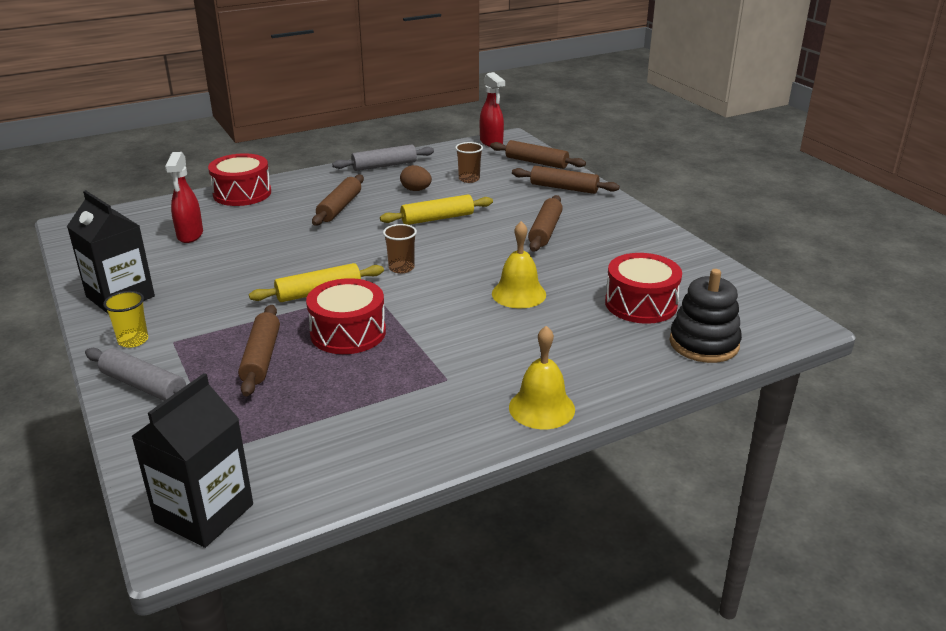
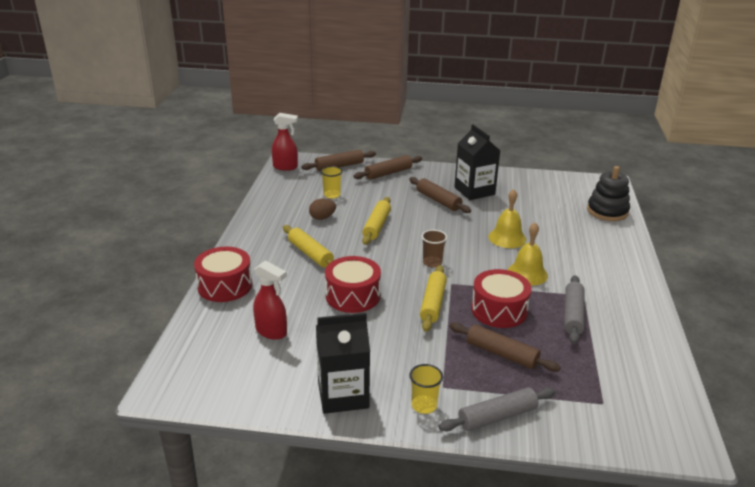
camera: 55 degrees left, 0 degrees up
(204, 513) = (670, 429): black carton -> black carton (474, 191)
(340, 207) = (310, 254): brown rolling pin -> yellow rolling pin
(384, 166) = (264, 214): grey rolling pin -> grey rolling pin (573, 315)
(469, 179) = (332, 195): brown cup -> yellow cup
(541, 408) = (634, 278): yellow bell -> yellow bell (527, 273)
(641, 304) = (553, 210): red drum -> red drum (353, 296)

